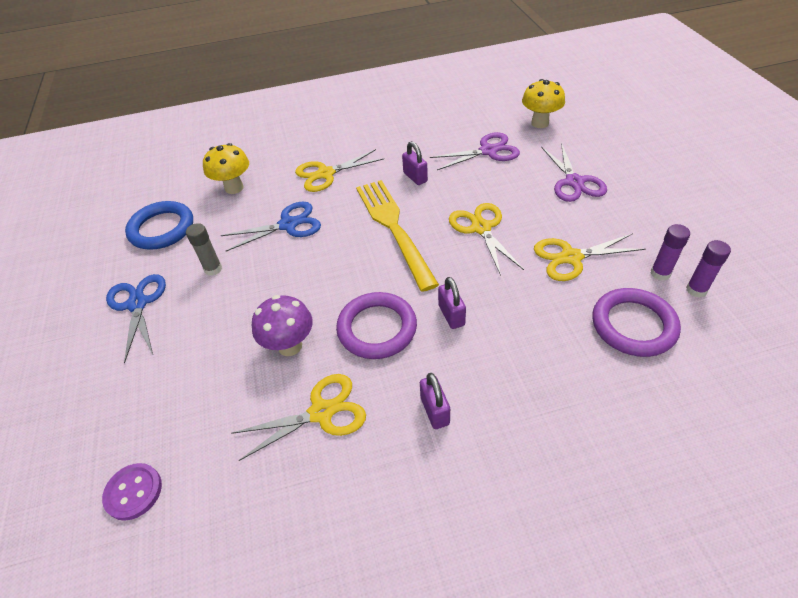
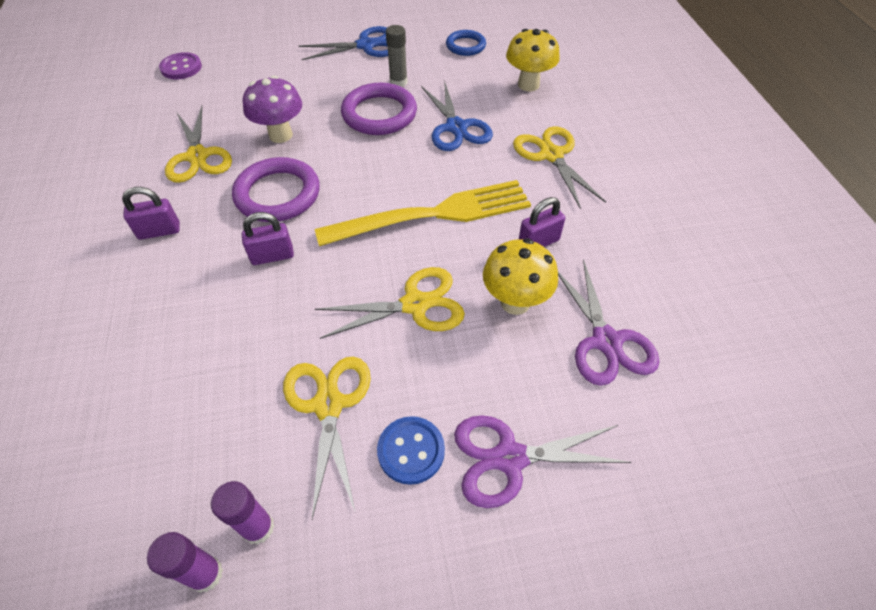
camera: 90 degrees right, 5 degrees up
(162, 229) = (465, 46): blue ring -> blue ring, size x0.60
(540, 123) = (706, 443): yellow mushroom -> yellow mushroom (515, 302)
(586, 218) = (411, 451): none -> blue button
(633, 325) = (179, 450): purple ring -> purple ring (379, 114)

